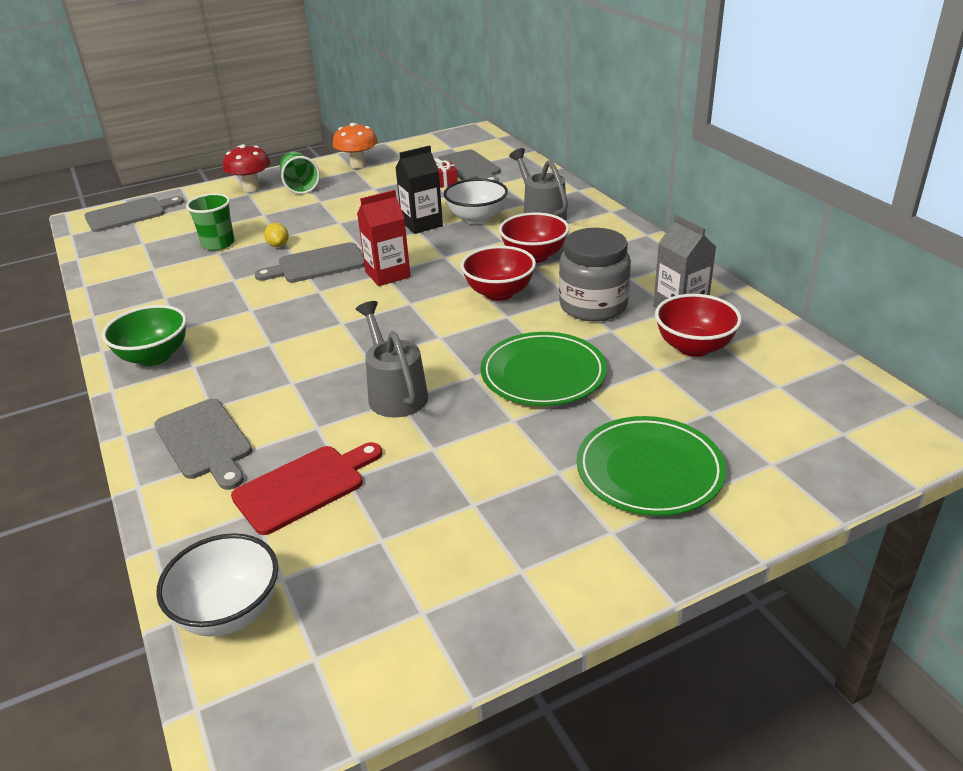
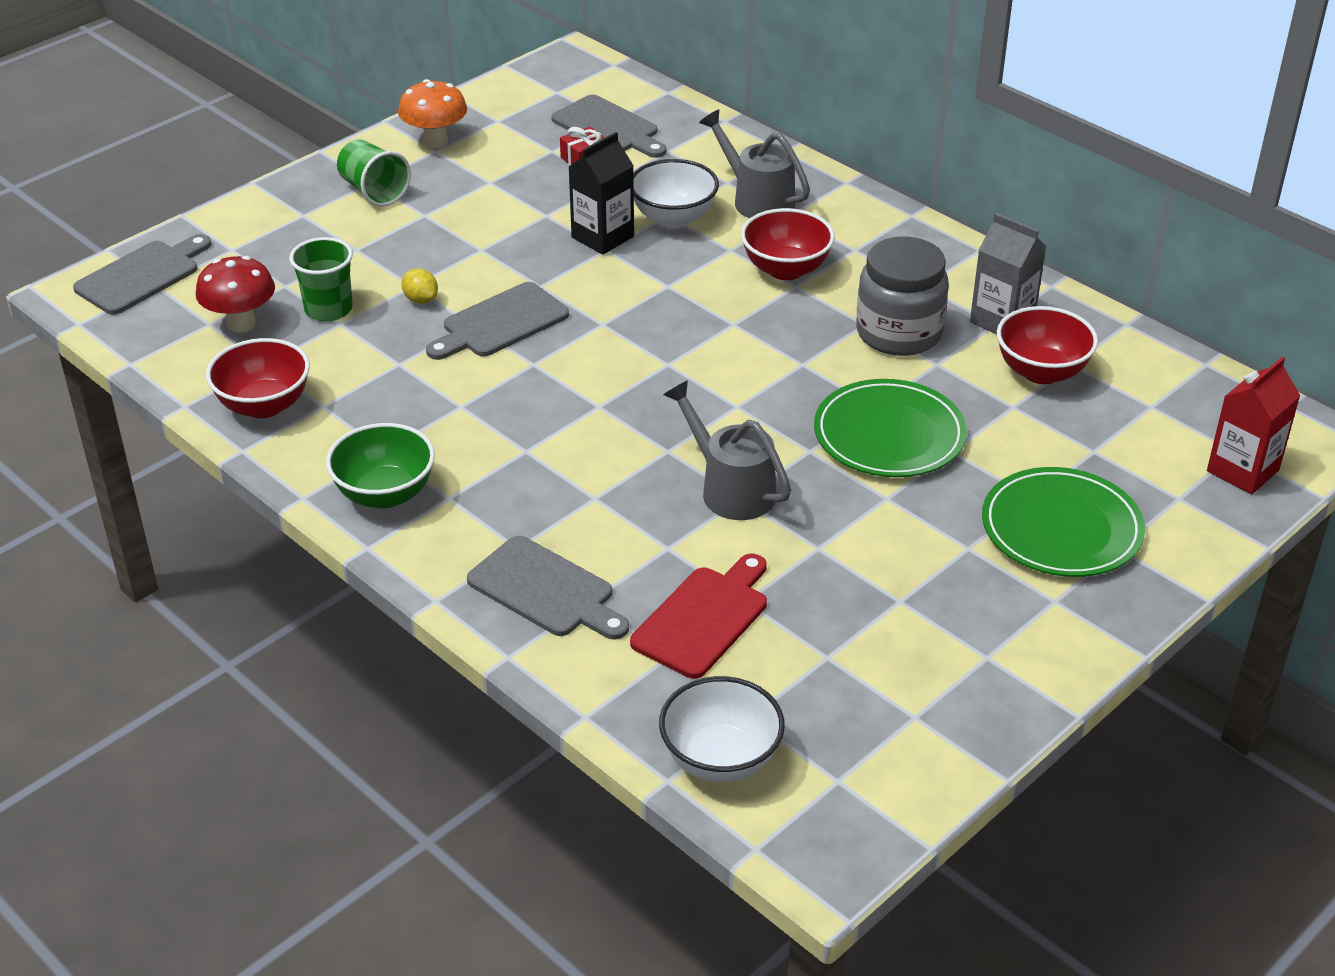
camera: 20 degrees left, 5 degrees up
(251, 188) = (299, 204): red mushroom -> red mushroom (241, 323)
(387, 274) = (609, 325): red carton -> red carton (1242, 471)
(499, 293) = (773, 332): red bowl -> red bowl (264, 405)

